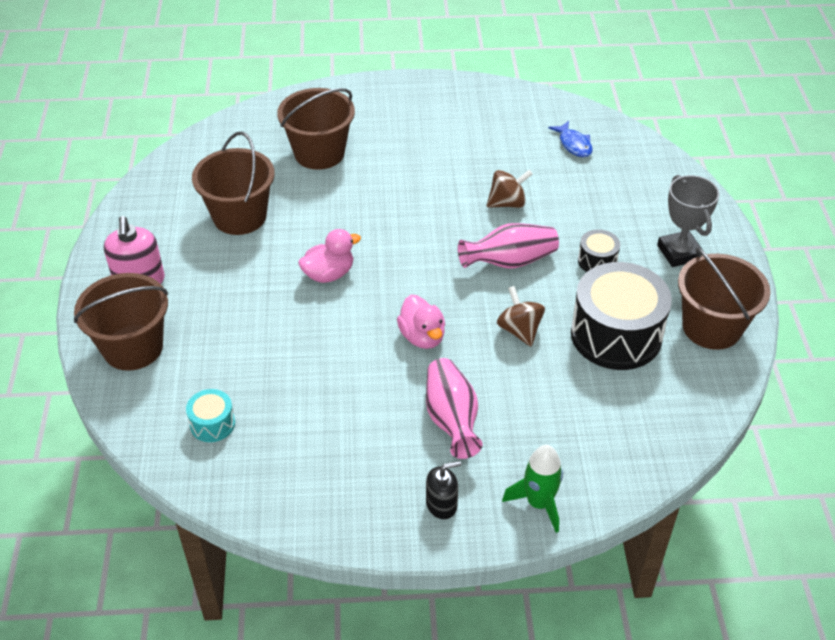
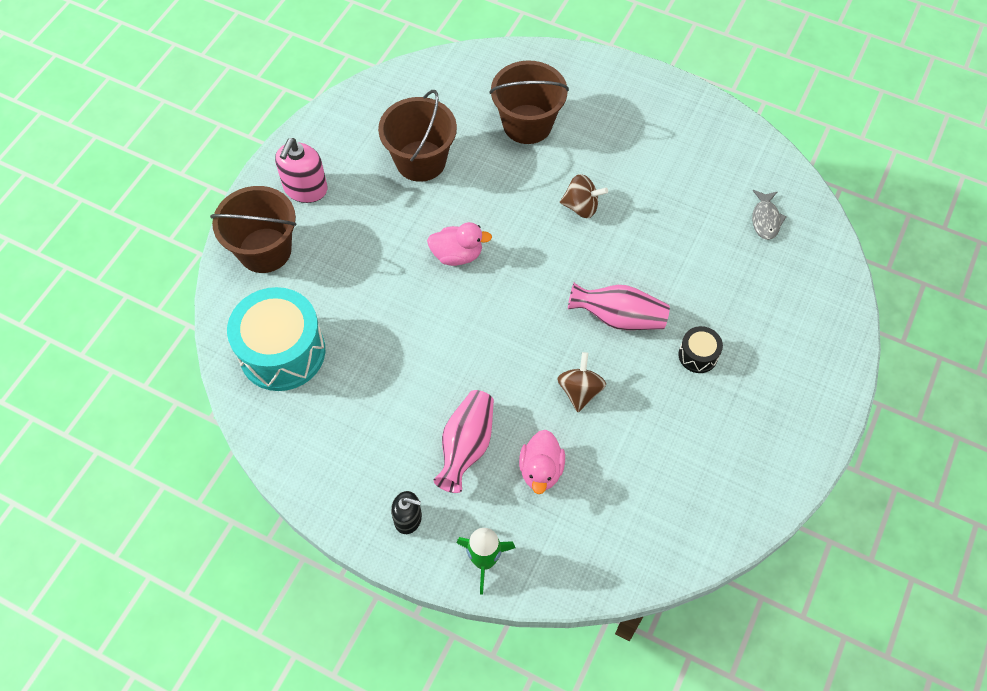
camera: 30 degrees right, 15 degrees up
(212, 424) = (282, 352): turquoise drum -> turquoise drum, size x2.18
(422, 337) = (494, 355): pink duck -> pink duck (541, 470)
(507, 203) = (658, 255): brown spinning top -> brown spinning top (581, 207)
(574, 144) = (765, 219): blue fish -> grey fish
(616, 335) = (661, 439): black drum -> none
(679, 252) = (781, 384): grey trophy -> none
(711, 327) = (753, 476): brown bucket -> none

